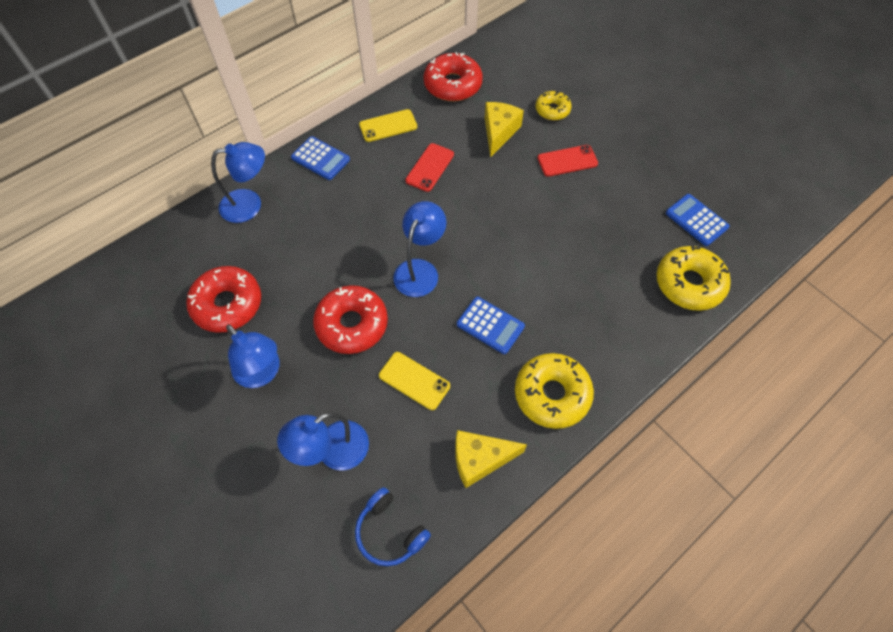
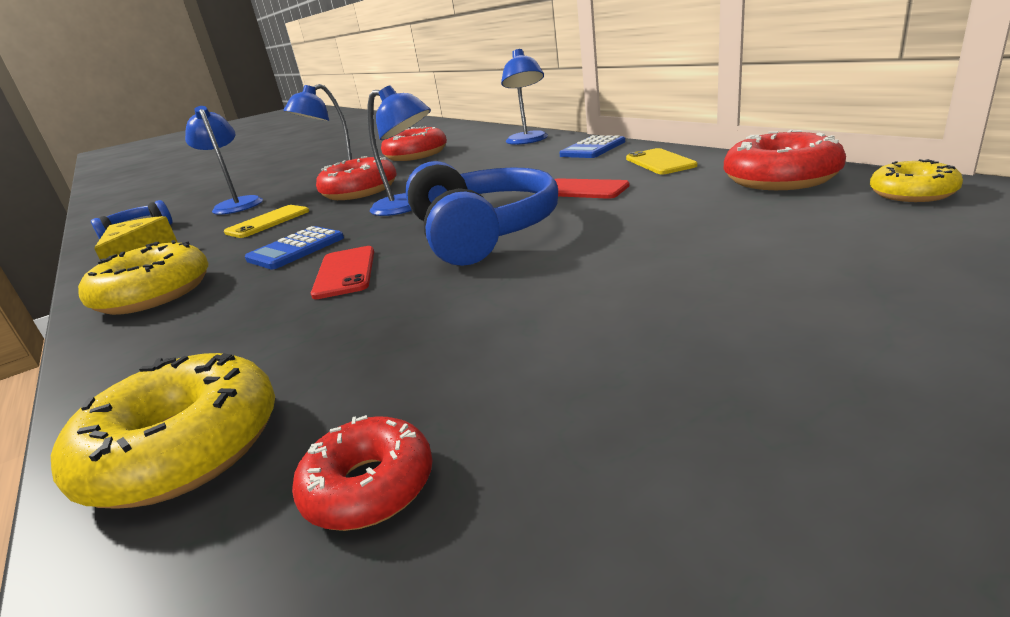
camera: 100 degrees right, 35 degrees down
(492, 215) = (481, 232): none -> blue headphones
(499, 132) = (674, 218): yellow cheese -> none
(552, 110) = (770, 256): yellow donut -> yellow donut (912, 193)
(567, 161) = (609, 280): red phone -> red phone (345, 272)
(696, 220) = (369, 486): blue calculator -> red donut

